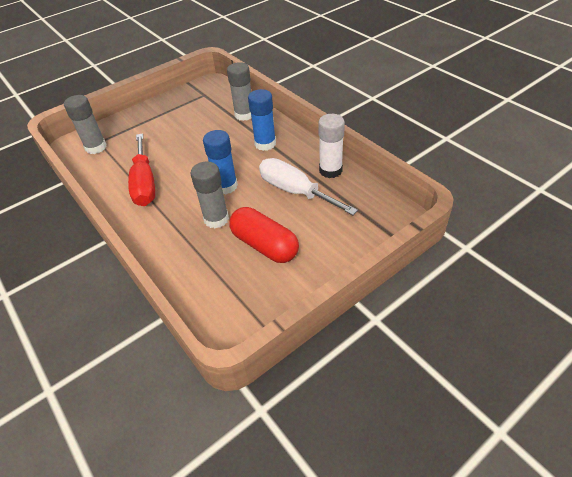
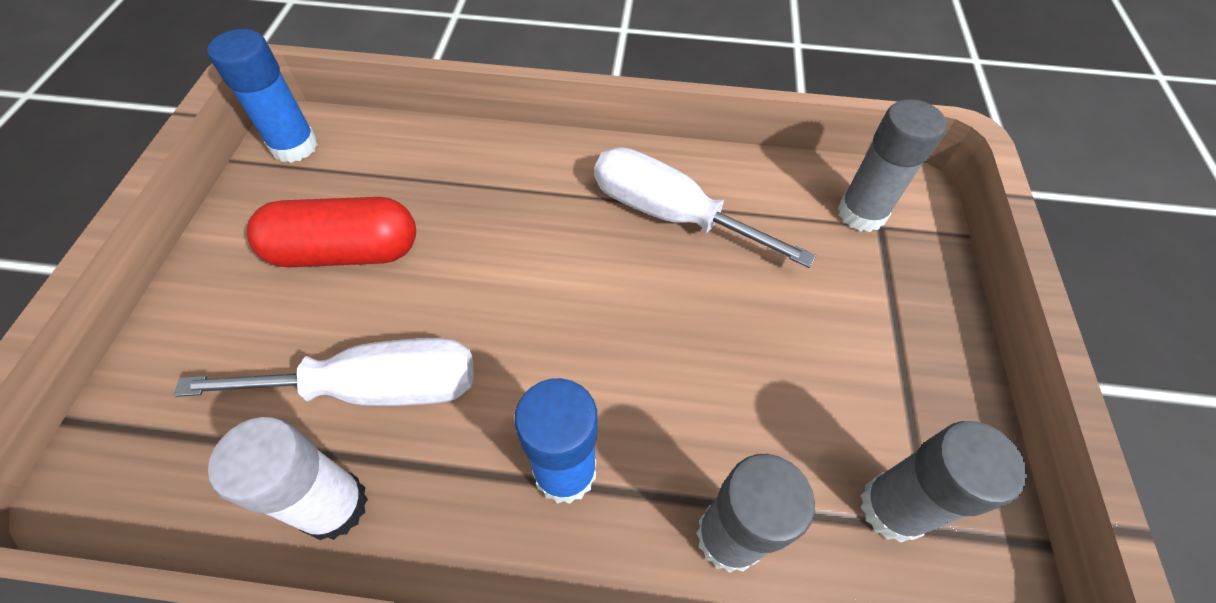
camera: 130 degrees right, 10 degrees up
(145, 183) = (670, 214): red screwdriver -> white screwdriver
(216, 219) = (472, 239): grey glue stick -> grey glue stick (892, 508)
(226, 186) = (526, 304): blue glue stick -> blue glue stick (294, 146)

